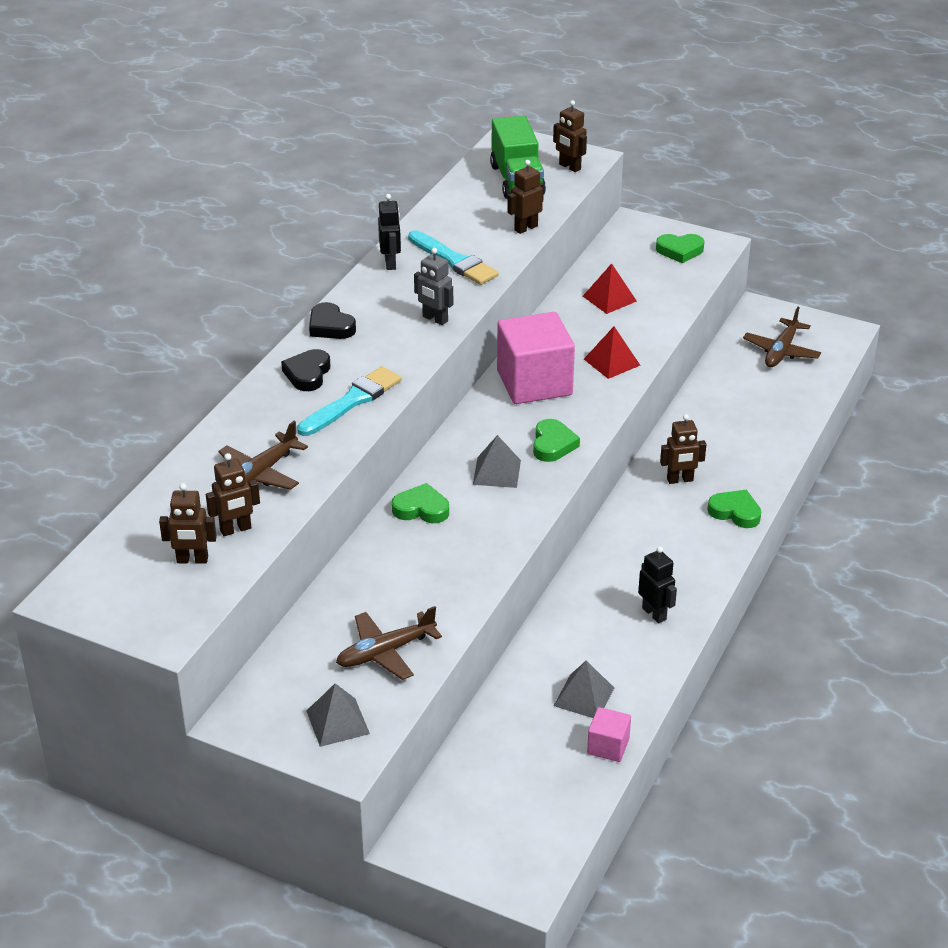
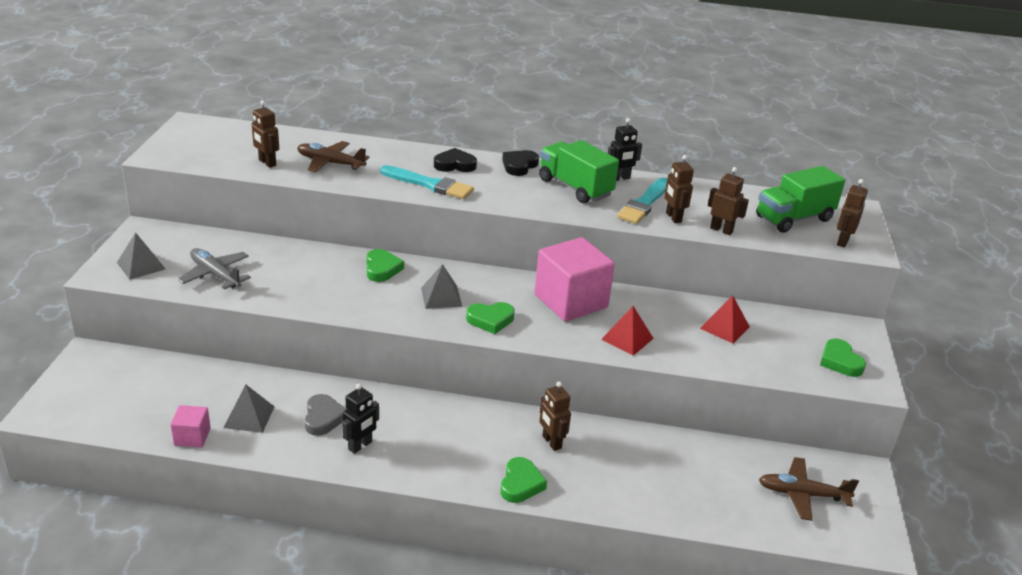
camera: 70 degrees right, 5 degrees down
(192, 560) = (232, 153): brown robot -> brown robot (673, 217)
(385, 652) = (215, 275): brown plane -> grey plane
(401, 298) = (575, 188): none -> green truck
(435, 319) = (556, 204): grey robot -> none
(601, 637) = (323, 418): none -> grey heart

